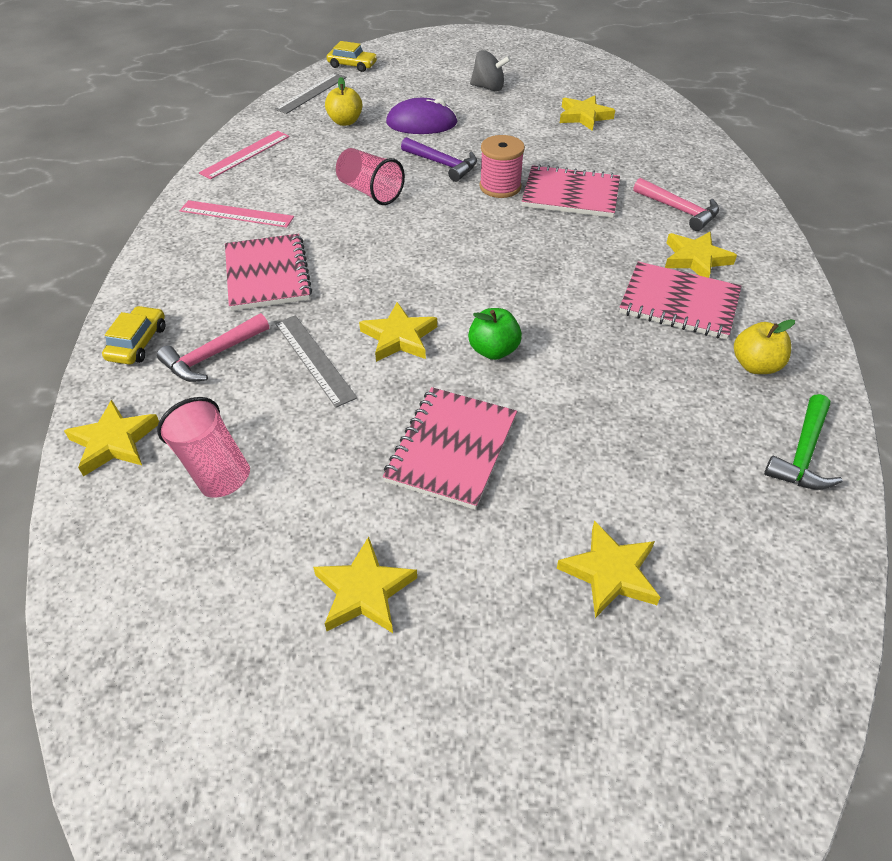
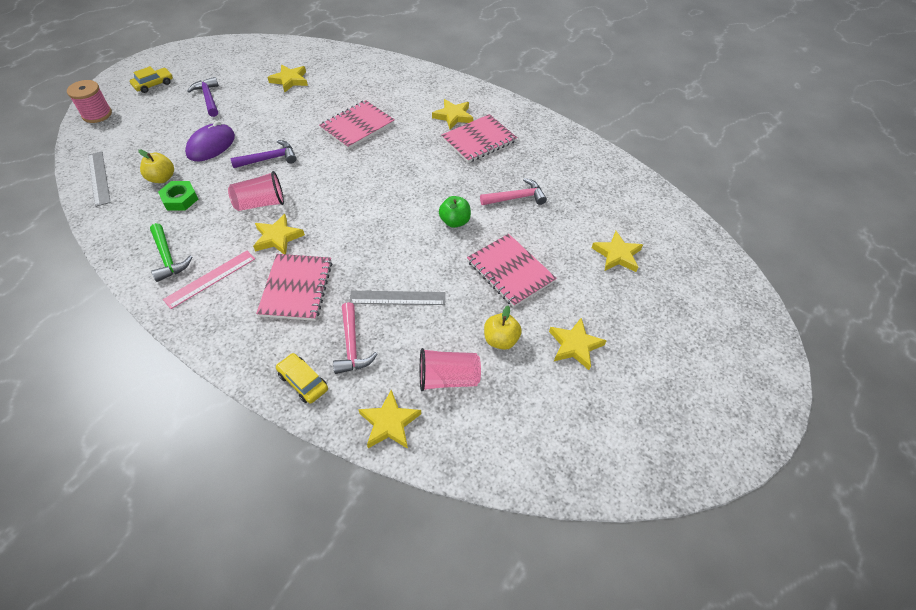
camera: 60 degrees left, 5 degrees up
(245, 154) = (138, 246): pink ruler -> none
(267, 275) = (296, 288): pink notebook -> pink notebook turned 75 degrees clockwise
(327, 144) = (180, 199): none -> green nut
(352, 65) = (89, 141): yellow car -> yellow car (153, 84)
(399, 337) = (411, 253): yellow star -> yellow star (277, 237)
(488, 88) = (208, 98): grey spinning top -> purple hammer
(500, 187) = (319, 148): pink spool -> pink spool (97, 114)
(679, 210) = (412, 98): pink hammer -> pink hammer (516, 198)
(755, 365) = (538, 143): yellow apple -> yellow apple (500, 340)
(802, 454) = (596, 162): green hammer -> green hammer (168, 258)

